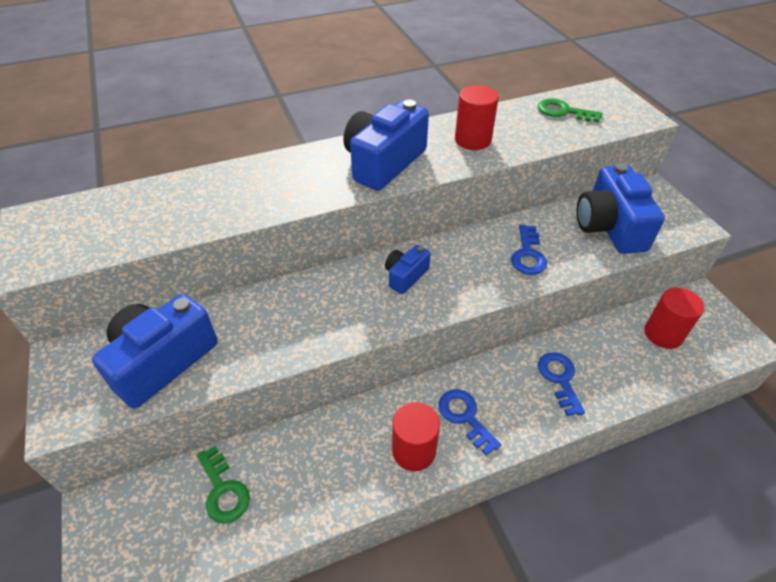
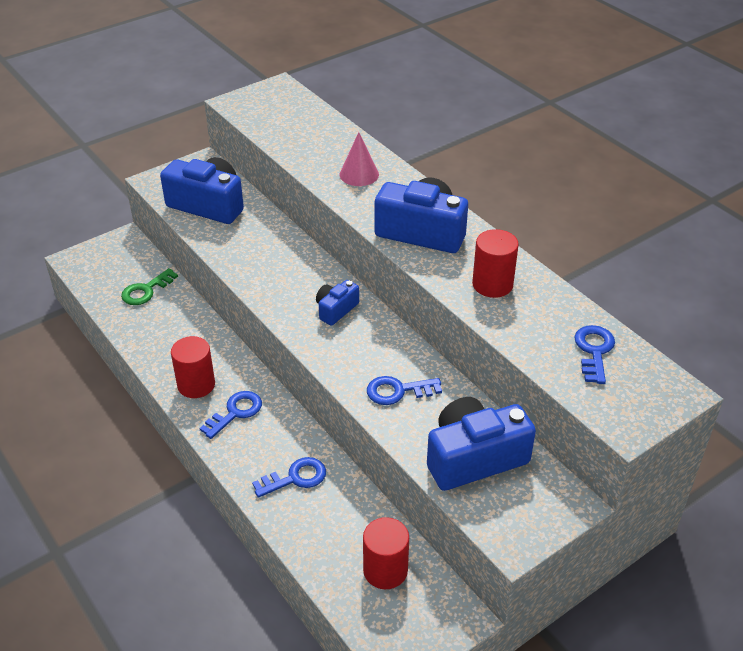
camera: 75 degrees right, 5 degrees down
(265, 185) = (359, 174): none -> pink cone
(405, 276) = (336, 310): blue camera -> blue camera turned 75 degrees counterclockwise
(563, 112) = (594, 351): green key -> blue key

